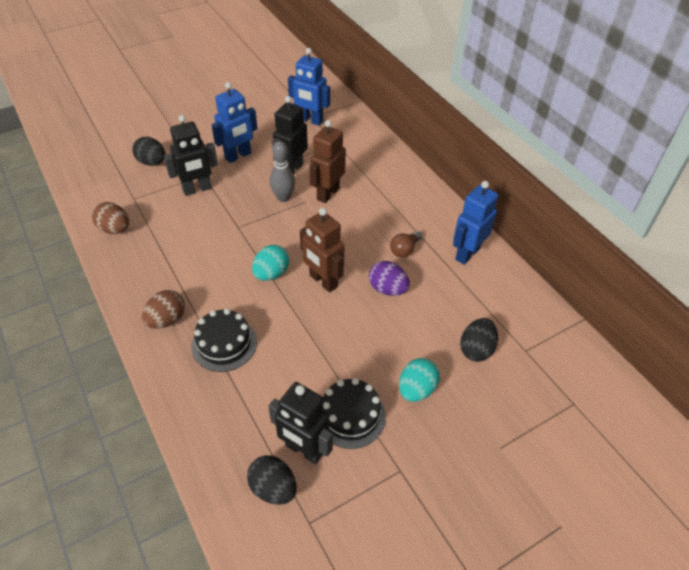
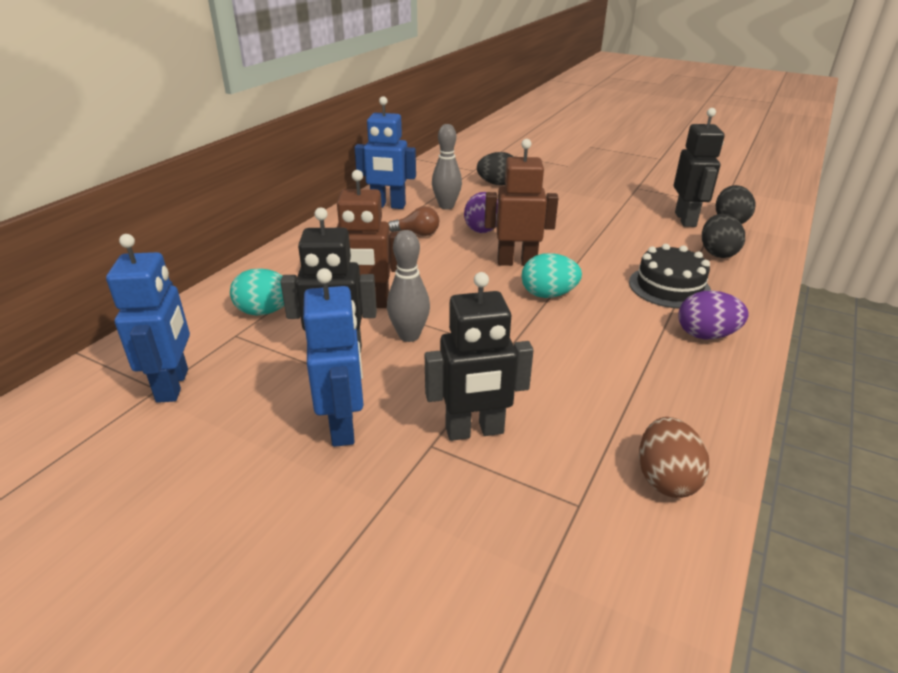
camera: 120 degrees left, 15 degrees down
(152, 162) = (460, 547): black egg -> black egg (717, 253)
(167, 320) = (706, 335): brown egg -> purple egg
(197, 189) = (474, 431): black robot -> black robot turned 135 degrees clockwise
(238, 156) = (343, 426): blue robot -> blue robot turned 60 degrees clockwise
(323, 281) = (516, 262): brown robot -> brown robot turned 105 degrees counterclockwise
(350, 416) = (630, 211): black cake -> none
(416, 389) = (567, 195): turquoise egg -> turquoise egg (265, 311)
(445, 288) = (446, 206): none -> grey bowling pin

